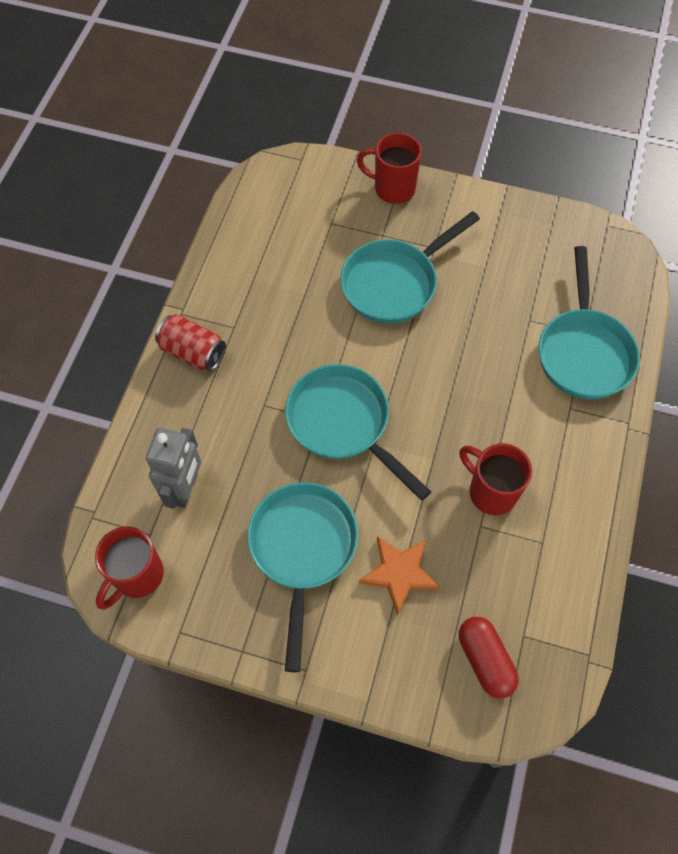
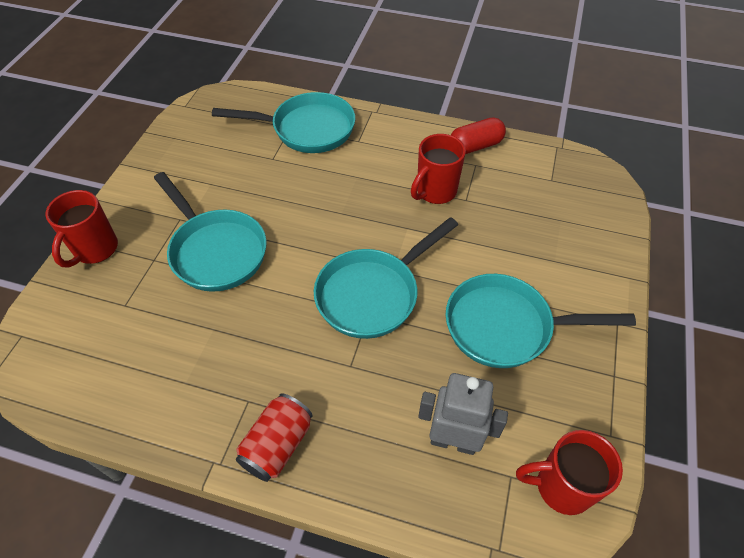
camera: 90 degrees left, 10 degrees down
(137, 576) = (561, 486): red mug -> red mug turned 150 degrees clockwise
(399, 573) = (515, 254): orange star -> none
(485, 660) = (576, 202): red capsule -> red capsule (475, 146)

